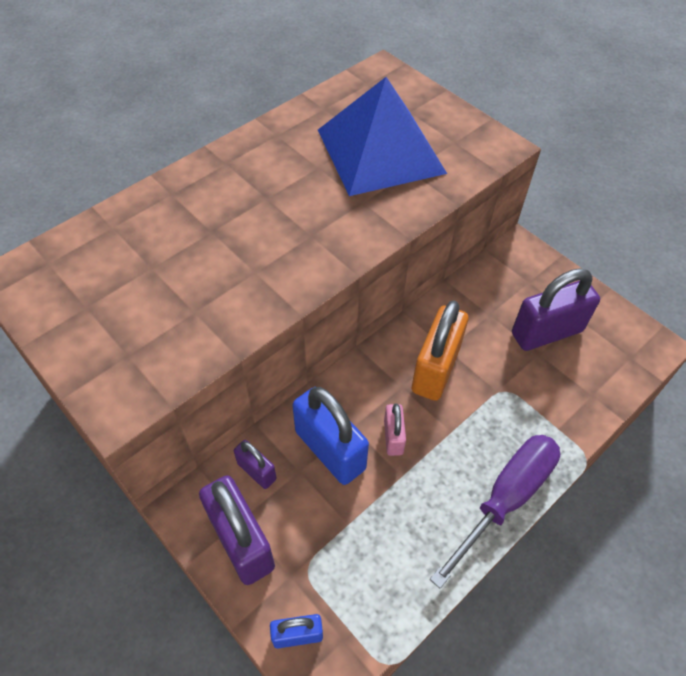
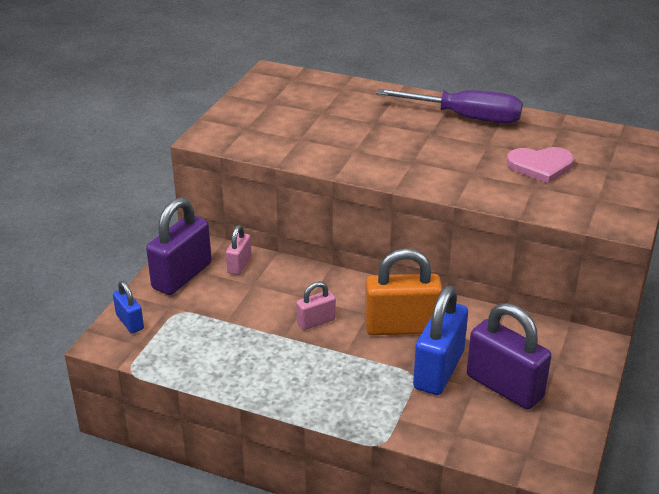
camera: 65 degrees right, 20 degrees down
(257, 471) = (239, 265): purple padlock -> pink padlock
(330, 450) = (281, 293): blue padlock -> blue padlock (438, 370)
(381, 151) = (540, 166): blue pyramid -> pink heart
(506, 497) = (304, 400): purple screwdriver -> purple screwdriver (466, 118)

